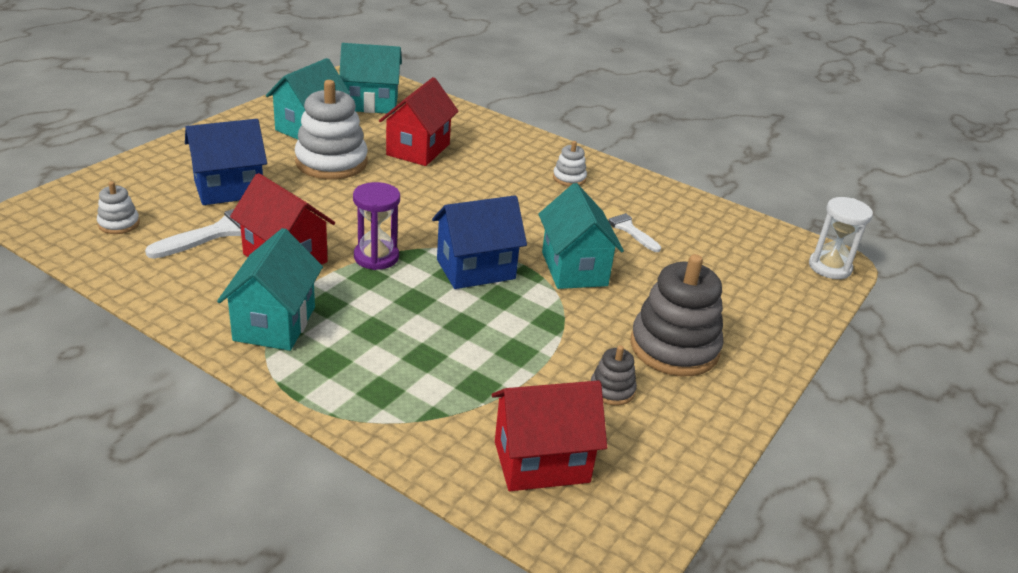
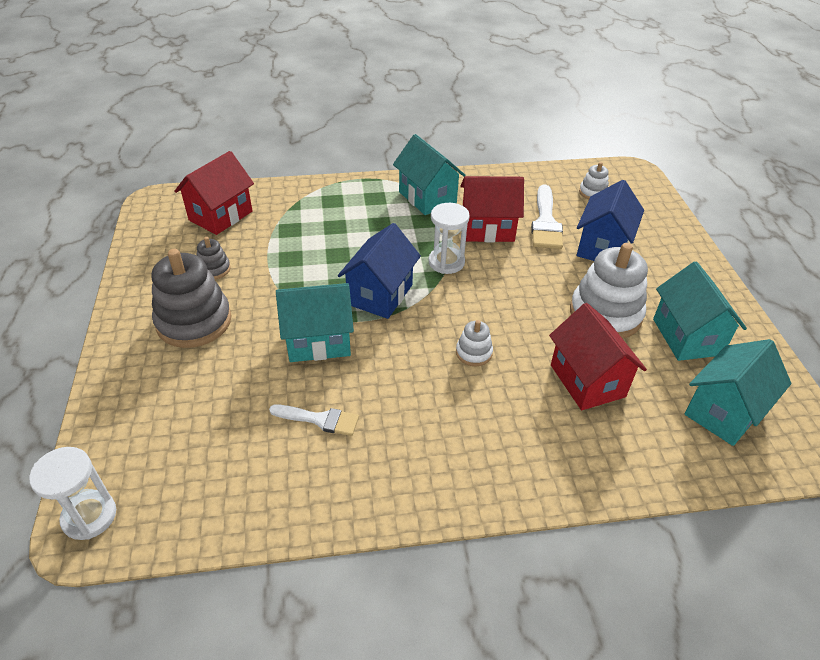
camera: 140 degrees right, 10 degrees up
(376, 257) = (446, 262): purple hourglass -> white hourglass
(569, 178) = (434, 452): white stacking toy -> white stacking toy (474, 353)
(574, 269) = (318, 341): turquoise house -> turquoise house turned 45 degrees counterclockwise

